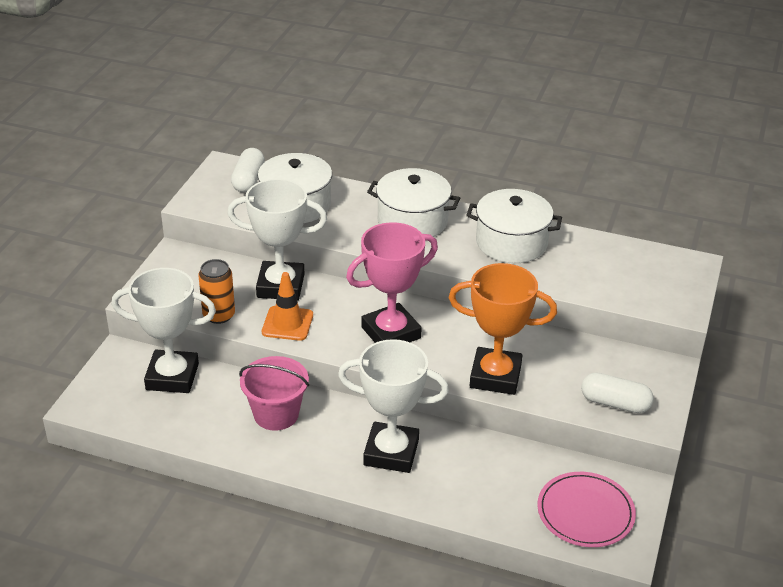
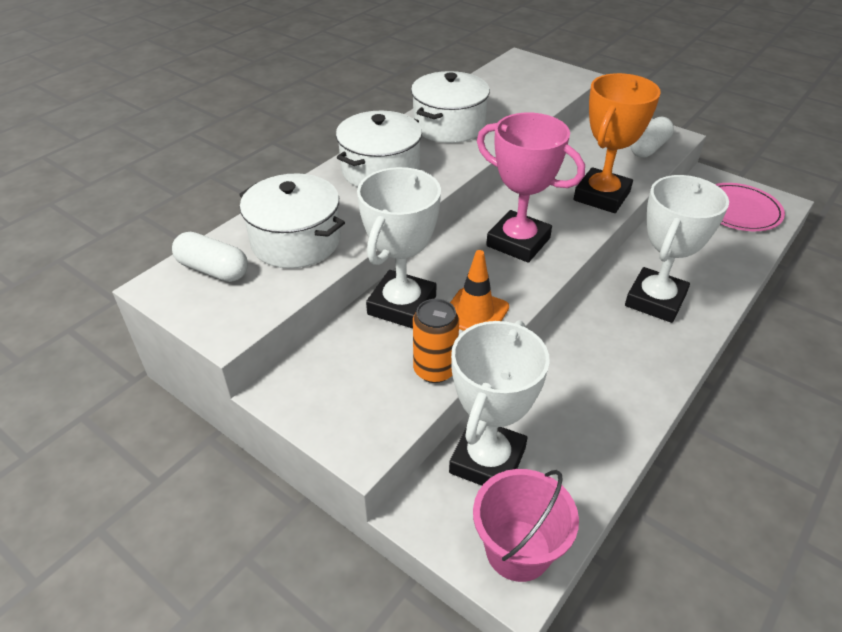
camera: 70 degrees left, 5 degrees up
(276, 414) = (581, 374): pink bucket -> pink bucket (518, 550)
(391, 332) = (518, 242): pink trophy -> pink trophy turned 45 degrees counterclockwise

